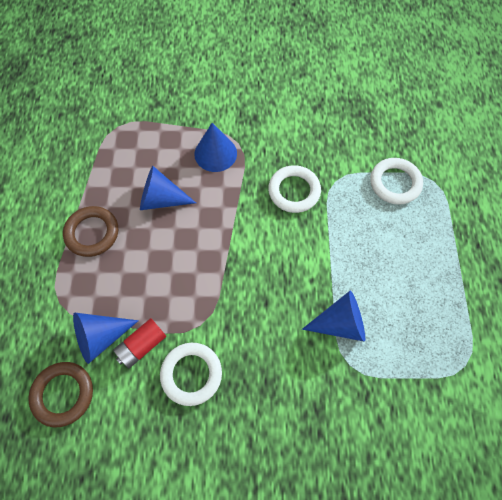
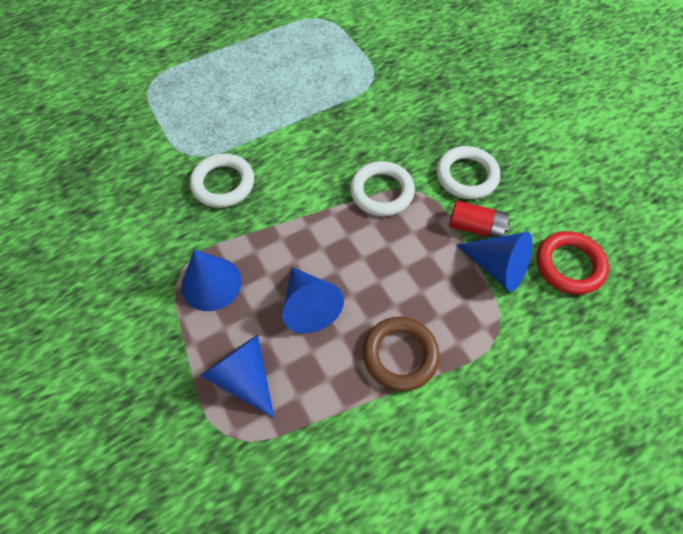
camera: 120 degrees left, 5 degrees down
(63, 394) = (569, 265): brown ring -> red ring
(340, 323) = (342, 97): blue cone -> blue cone (244, 376)
(395, 183) = (168, 109): white ring -> white ring (381, 192)

